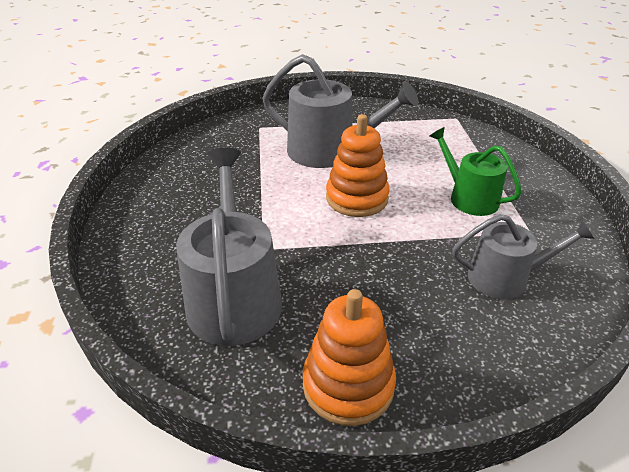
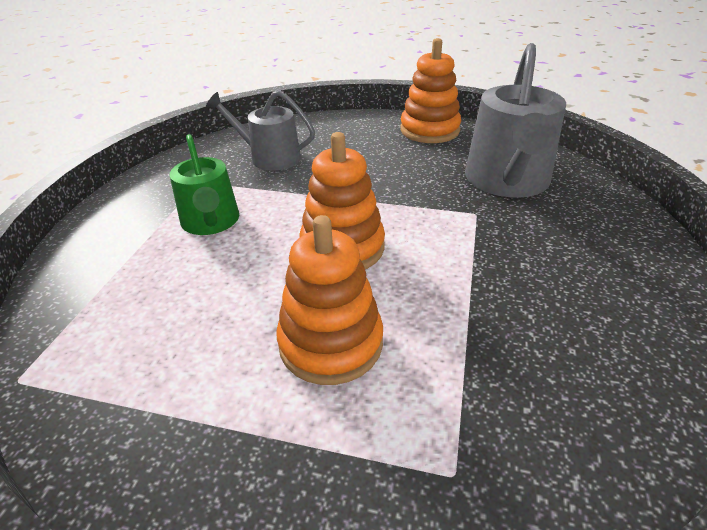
camera: 160 degrees left, 0 degrees up
(330, 151) = (331, 343): grey watering can -> orange stacking toy

